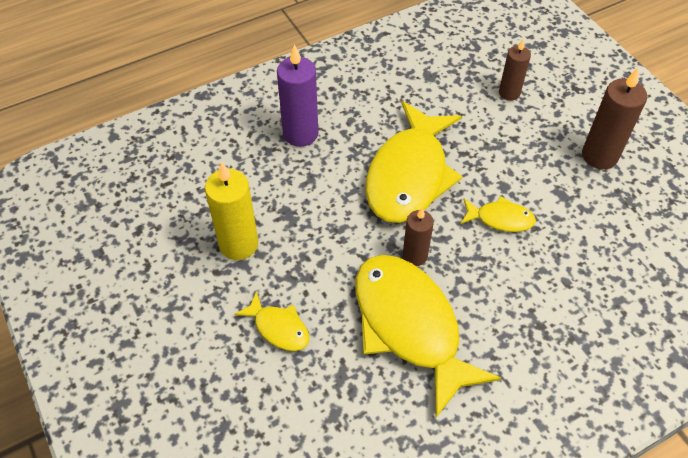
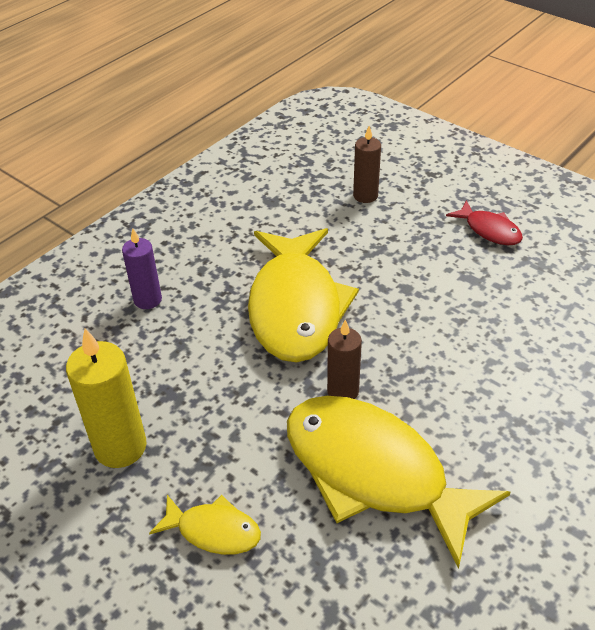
camera: 20 degrees left, 10 degrees down
(300, 134) = (148, 300): purple candle -> purple candle, size x0.63
(500, 219) = (419, 322): yellow fish -> none
(599, 156) = (489, 230): brown candle -> red fish

